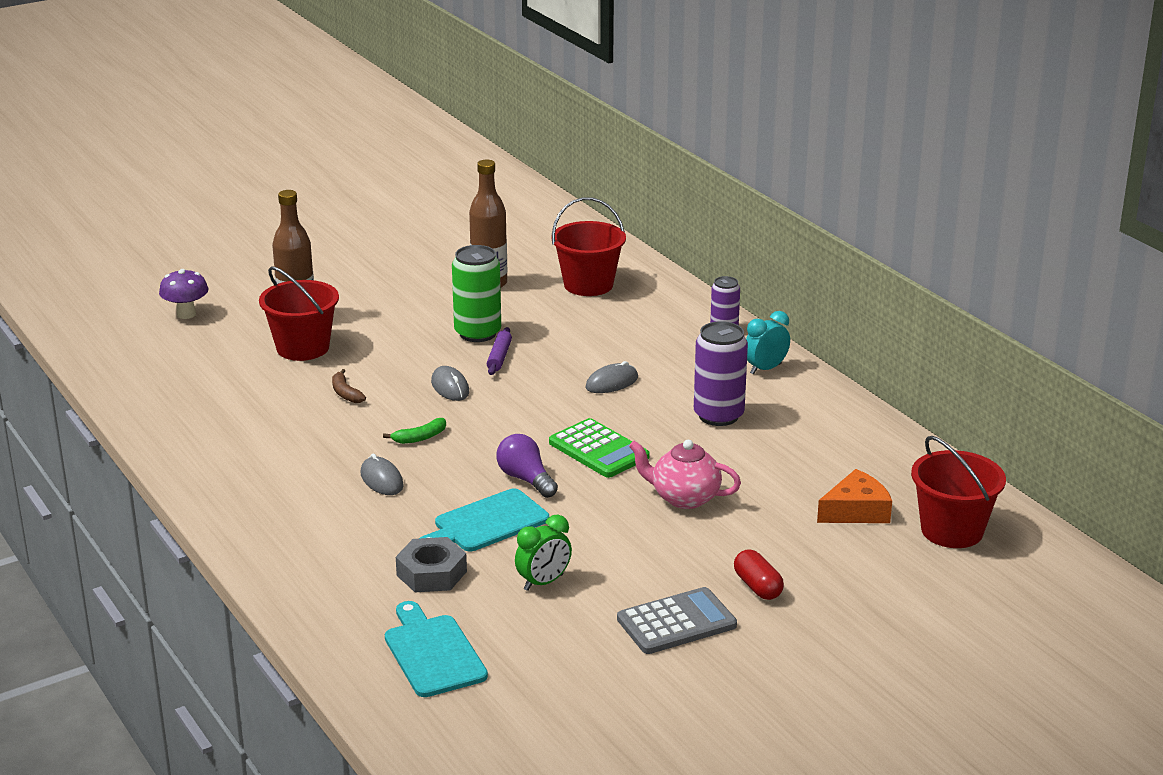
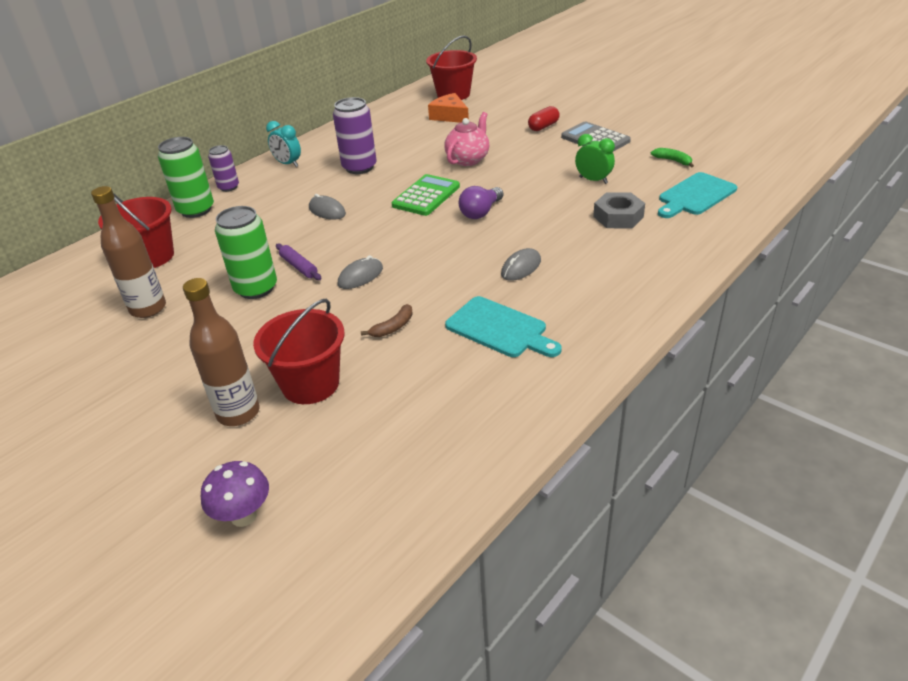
camera: 105 degrees left, 10 degrees up
(420, 437) = (449, 268): green banana -> green banana (673, 161)
(486, 523) = (545, 213): turquoise cutting board -> turquoise cutting board (500, 329)
(499, 357) = (299, 266): purple rolling pin -> purple rolling pin turned 60 degrees clockwise
(677, 309) = (196, 210): none -> green can
(684, 498) = (468, 159): pink teapot -> pink teapot turned 150 degrees counterclockwise

